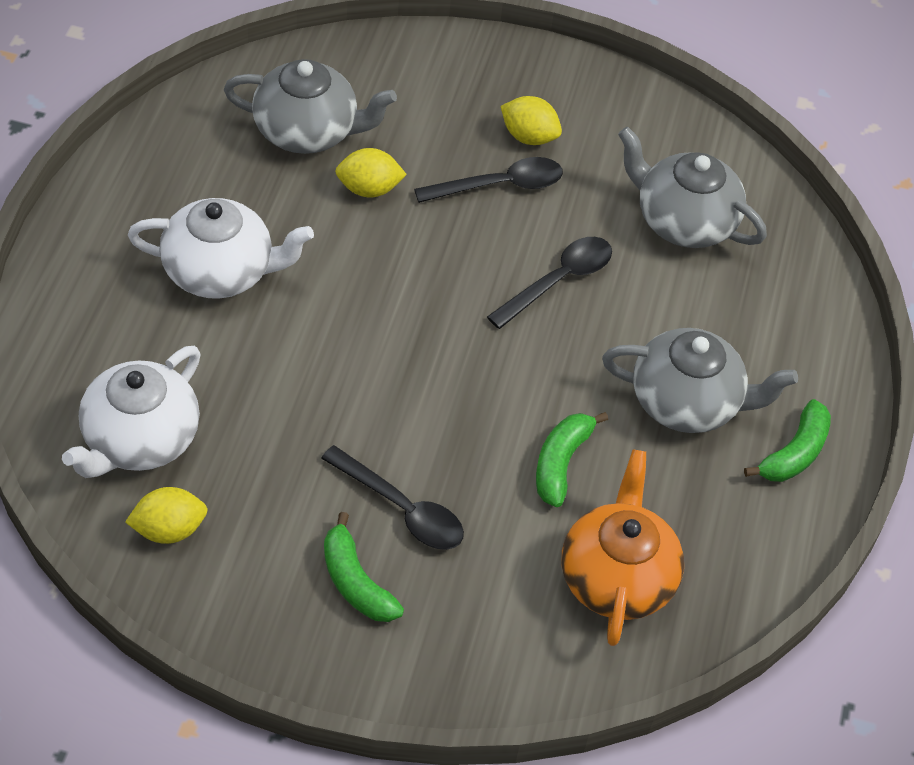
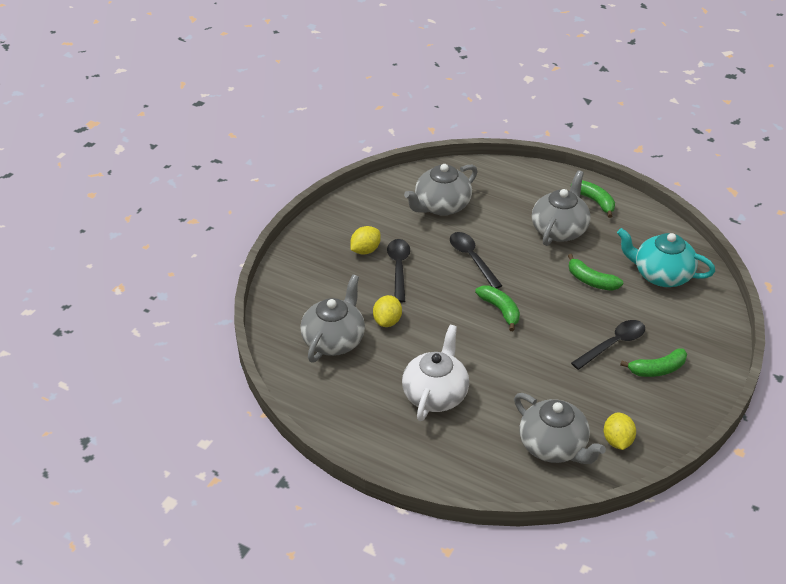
camera: 70 degrees left, 10 degrees down
(139, 440) = (554, 446): white teapot -> grey teapot
(440, 335) = (500, 310): none -> green banana
(617, 577) = (661, 275): orange teapot -> turquoise teapot

